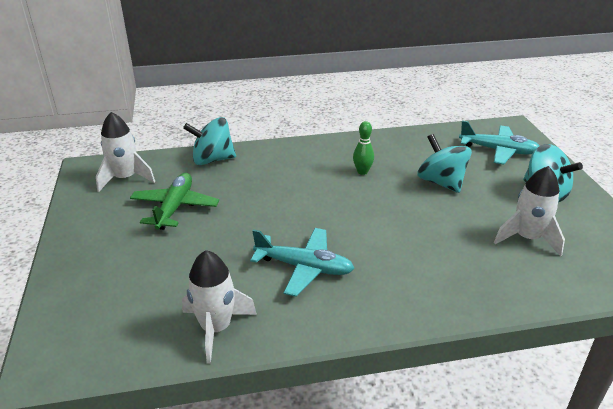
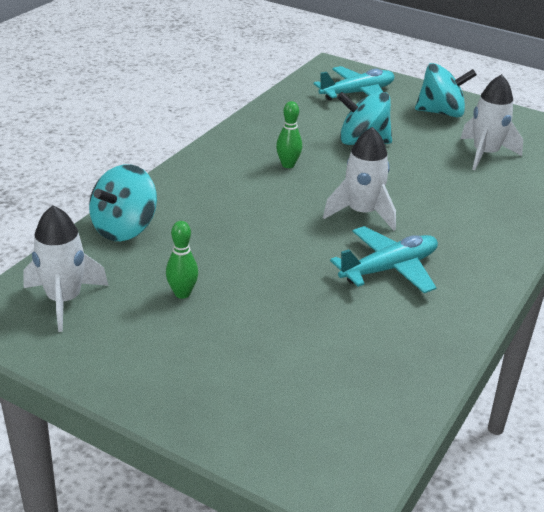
camera: 50 degrees left, 0 degrees up
(175, 207) = (182, 293): green plane -> green bowling pin
(216, 328) = (415, 356): white rocket -> white rocket (362, 213)

